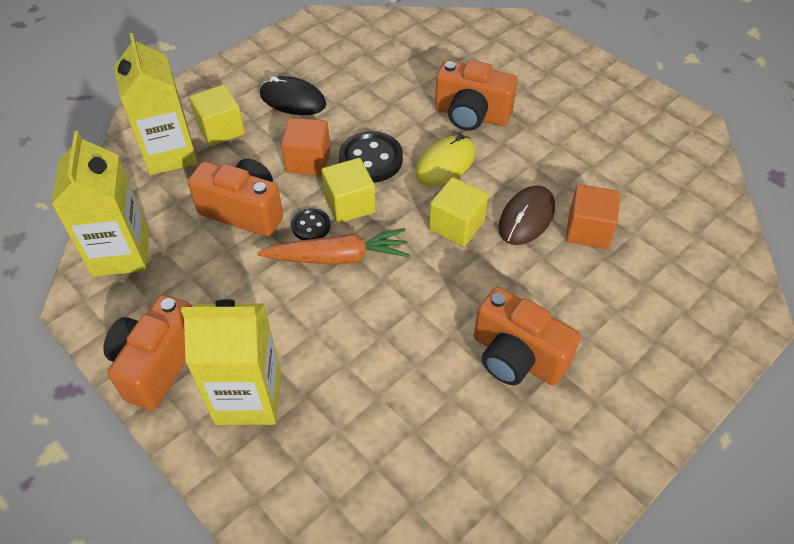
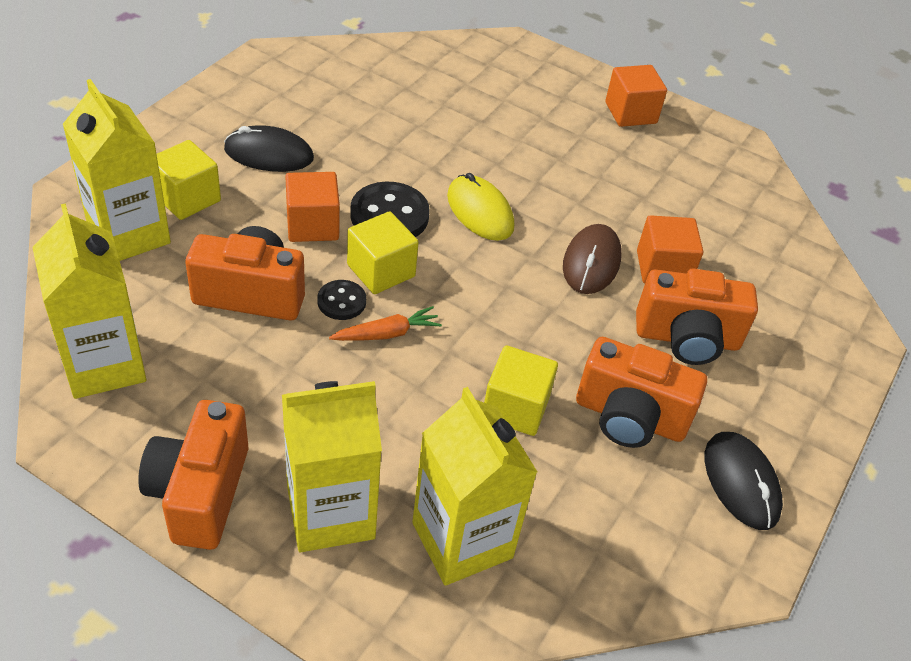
camera: 20 degrees left, 5 degrees down
(338, 257) = (387, 333): orange carrot -> orange carrot, size x0.61
(343, 438) = (462, 540): none -> yellow carton
(445, 163) = (480, 211): yellow mouse -> yellow mouse turned 60 degrees counterclockwise
(456, 225) = (515, 280): yellow cube -> yellow cube (515, 407)
(471, 115) = (492, 153): orange camera -> orange camera (687, 338)
(597, 430) = (741, 482): none -> black mouse
(603, 90) = (630, 113): none -> orange cube

